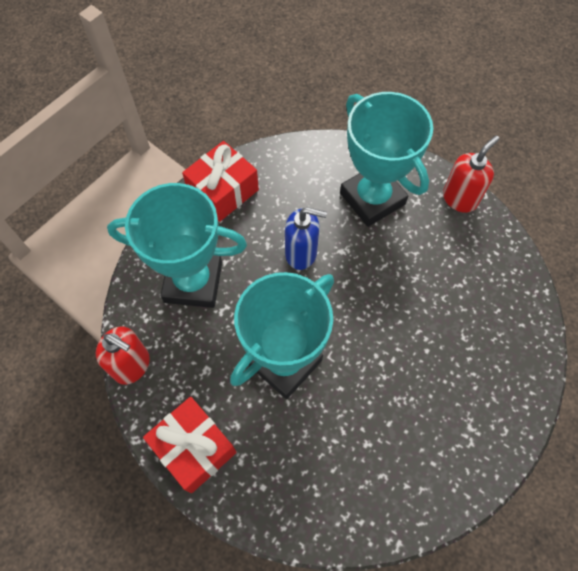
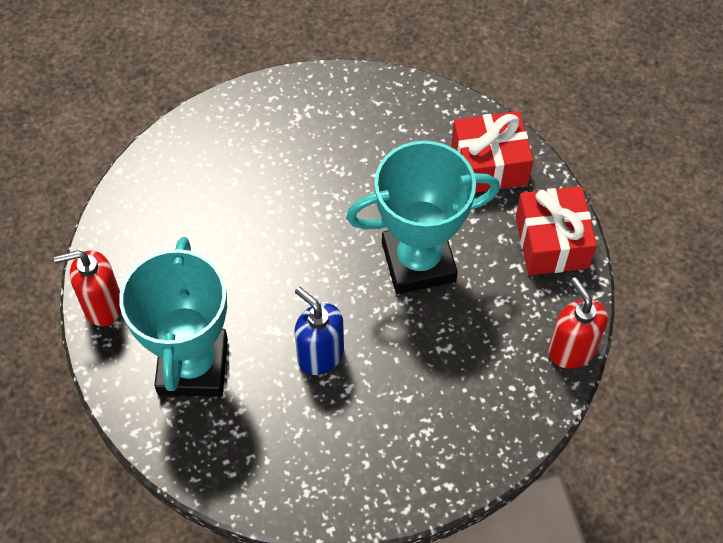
camera: 145 degrees left, 5 degrees down
(193, 282) = (457, 397): turquoise trophy -> none
(223, 191) = (351, 487): red gift -> red gift (489, 165)

